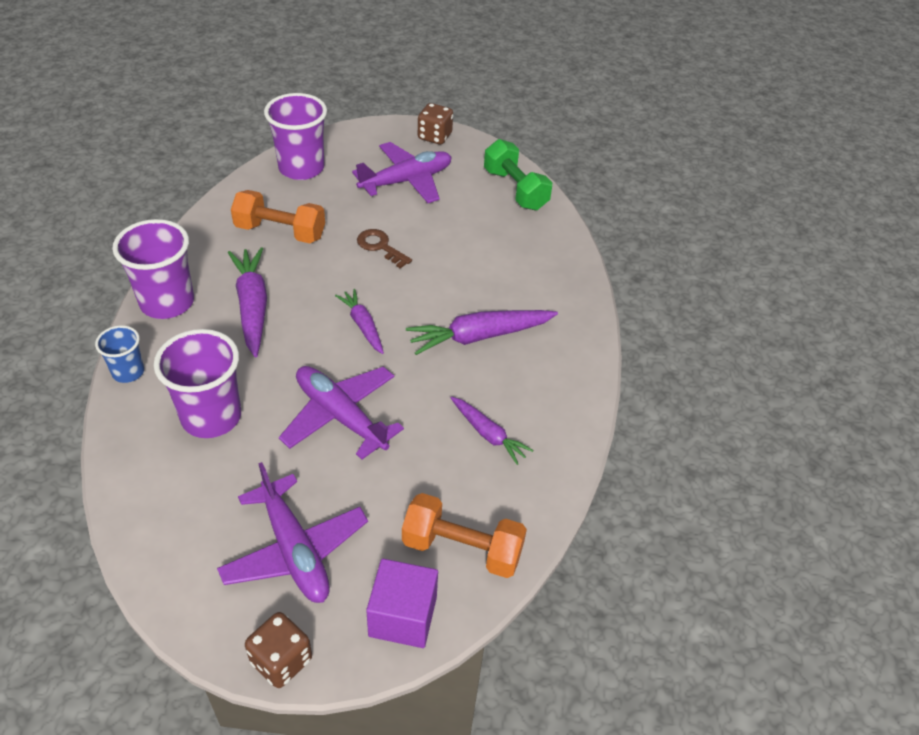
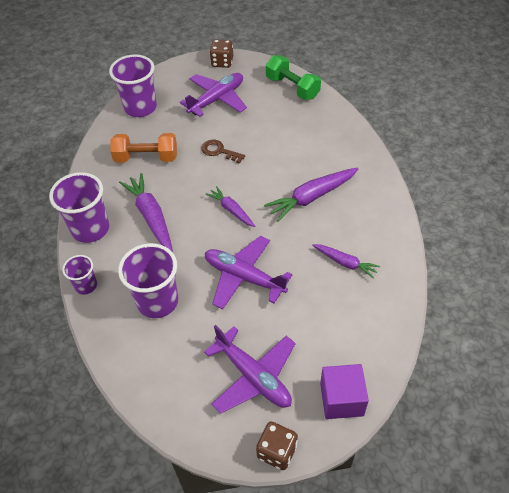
camera: 10 degrees left, 5 degrees up
(128, 372) = (86, 286): blue cup -> purple cup
(462, 549) = (360, 344): orange dumbbell -> none

